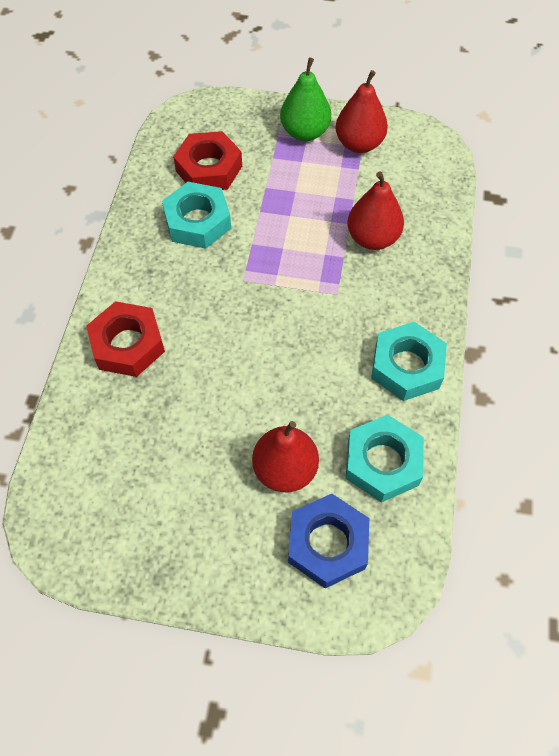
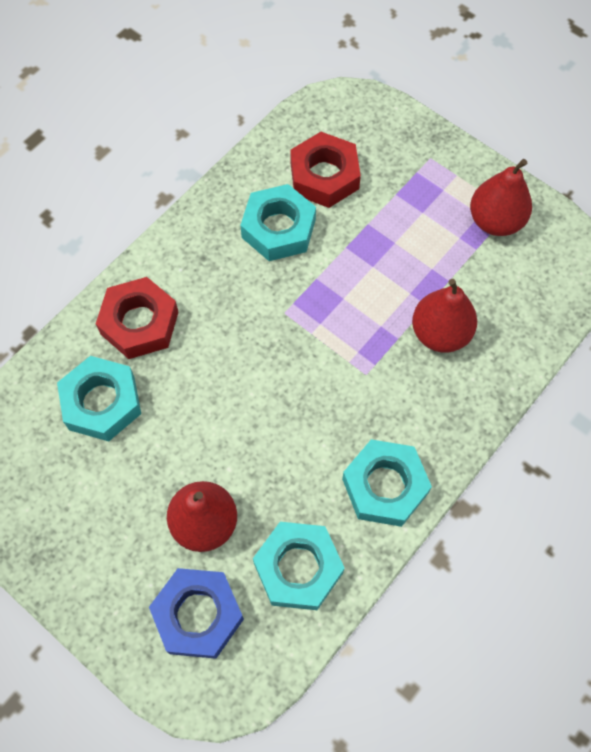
camera: 30 degrees right, 5 degrees up
(135, 422) = (102, 403): none -> turquoise nut
(305, 132) = (446, 181): green pear -> none

